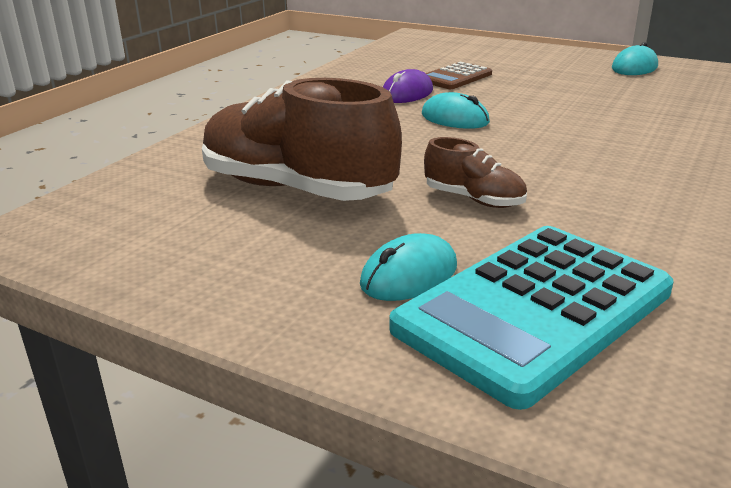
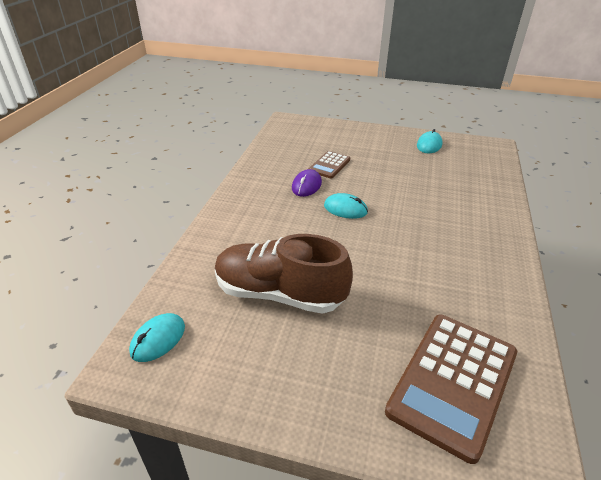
camera: 15 degrees left, 10 degrees up
(409, 275) = (377, 364): turquoise mouse -> turquoise mouse (158, 339)
(474, 199) = (386, 288): brown shoe -> none
(534, 310) = (453, 382): turquoise calculator -> brown calculator

